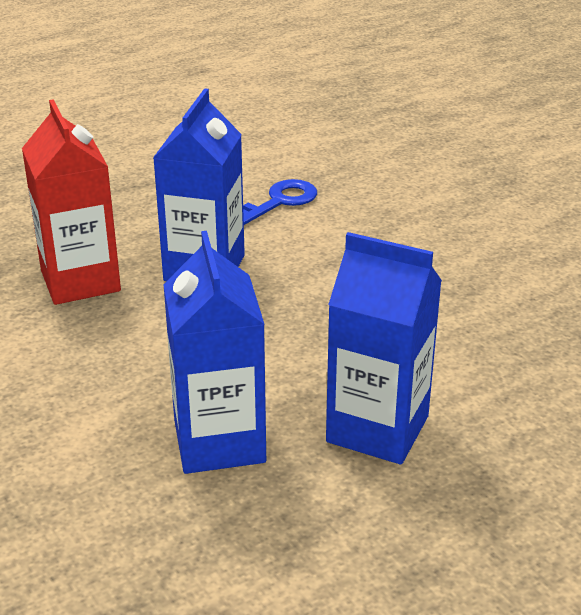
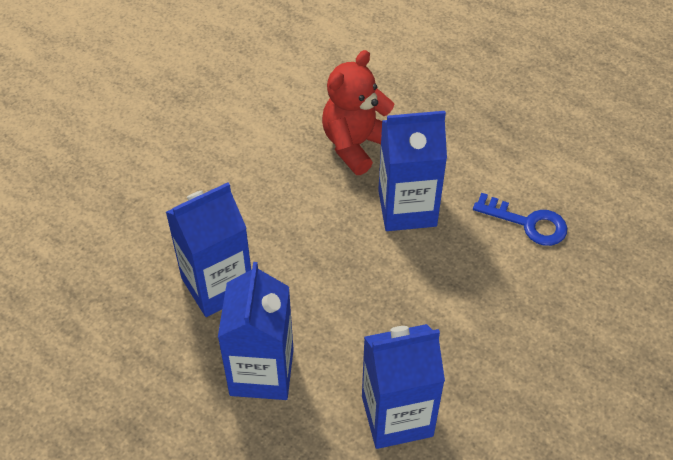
camera: 70 degrees right, 20 degrees up
(80, 281) = (356, 144): red carton -> red teddy bear
(481, 338) = (397, 416): none -> blue carton

